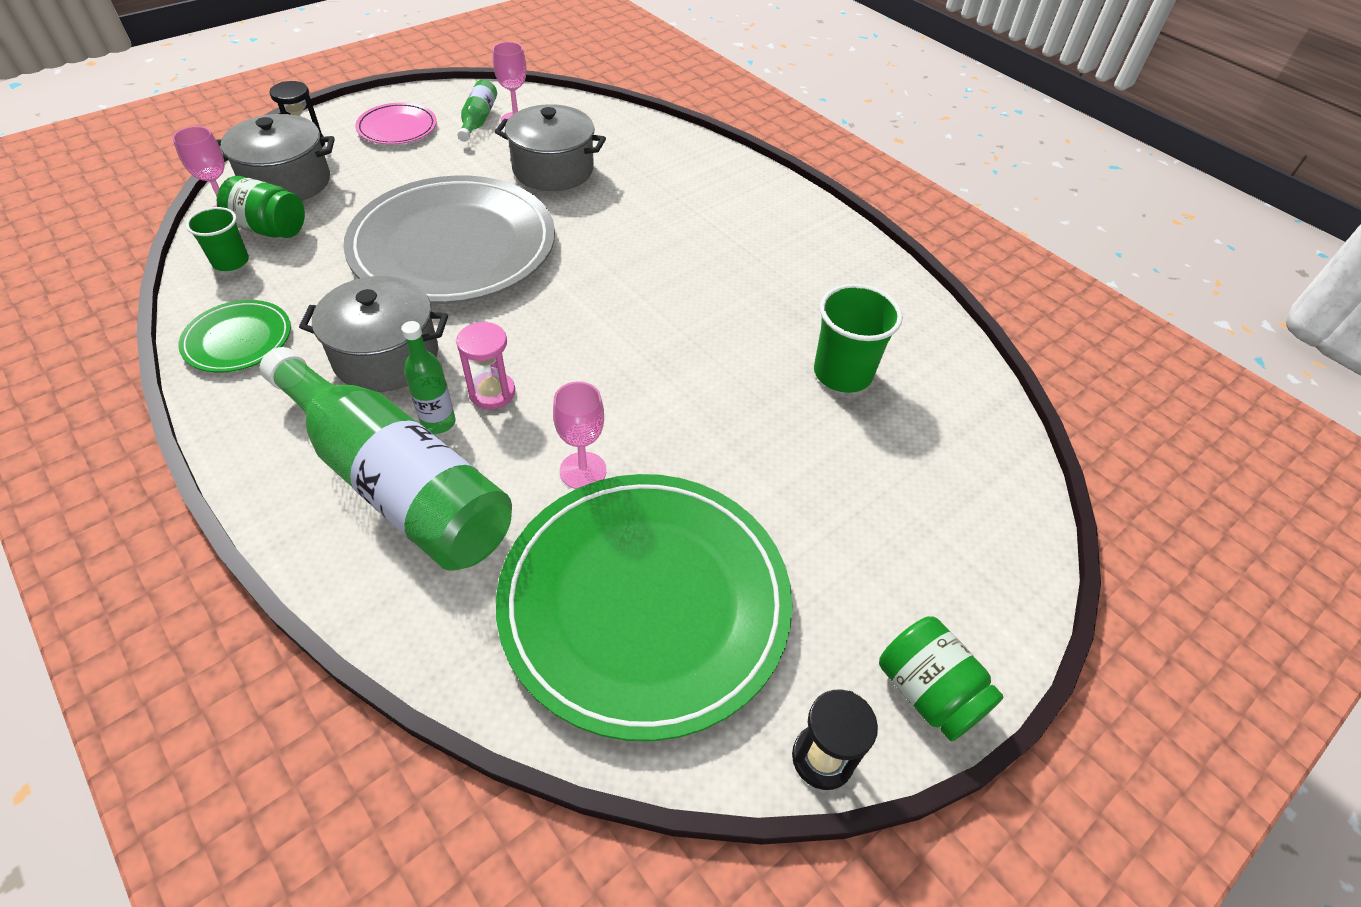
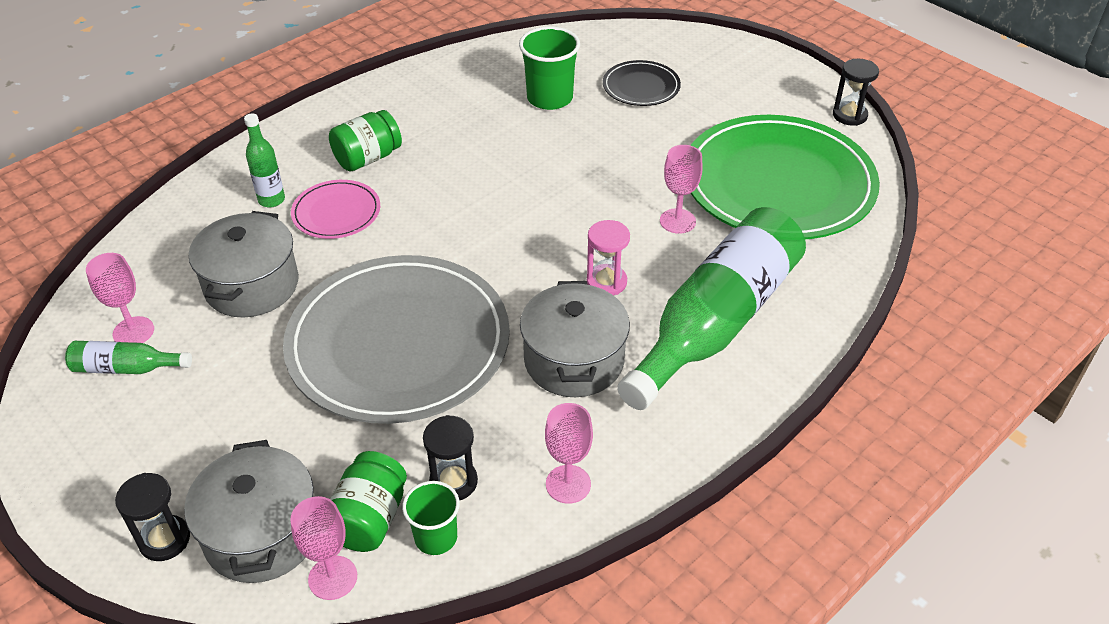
camera: 90 degrees left, 5 degrees down
(238, 340) = (568, 484): green plate -> pink goblet
(280, 273) = (453, 482): none -> black hourglass
(397, 128) = (133, 448): pink plate -> pink plate (336, 213)
(438, 422) = (648, 309): green bottle -> green bottle (271, 200)
(879, 470) = (641, 87): none -> black plate
(927, 691) = (796, 79): green jar -> green jar (367, 158)

